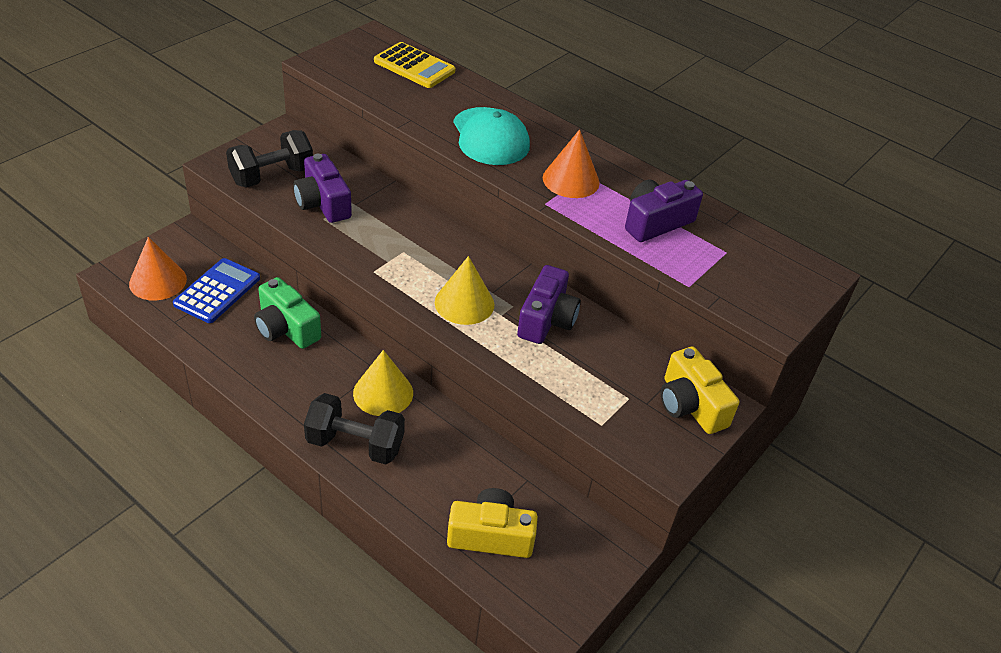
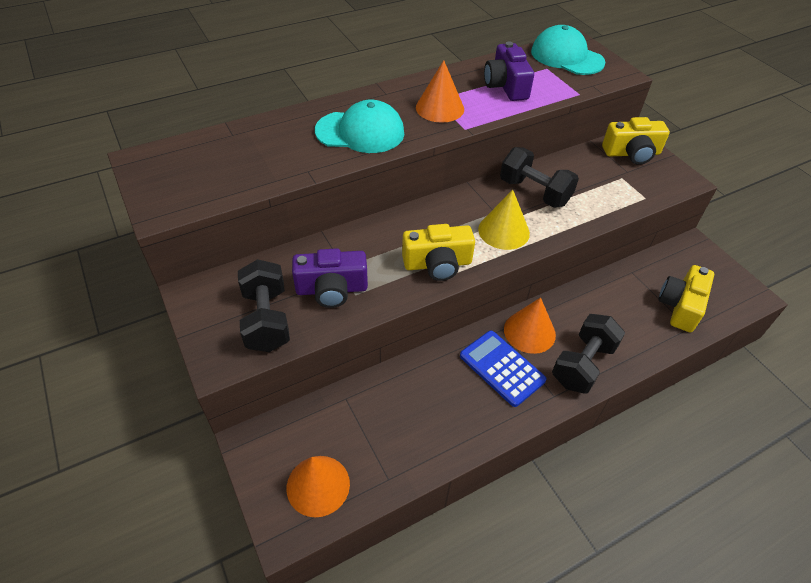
camera: 65 degrees left, 5 degrees up
(217, 291) = (357, 430): blue calculator -> blue calculator (502, 368)
(286, 328) = (430, 383): green camera -> none
(383, 393) = (529, 332): yellow cone -> orange cone
(388, 263) = (437, 264): none -> yellow camera
(414, 66) = (218, 147): yellow calculator -> none
(546, 319) = (534, 192): purple camera -> black dumbbell
(770, 267) = (566, 57): none -> turquoise cap

